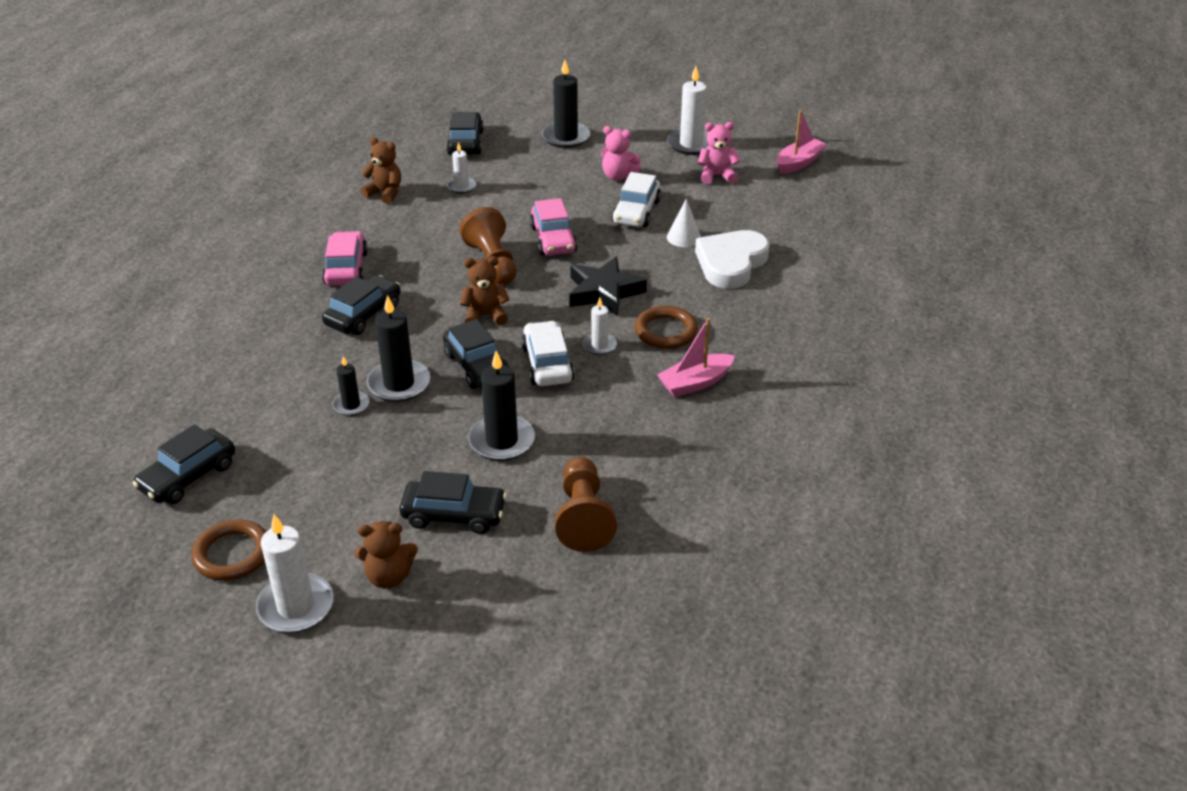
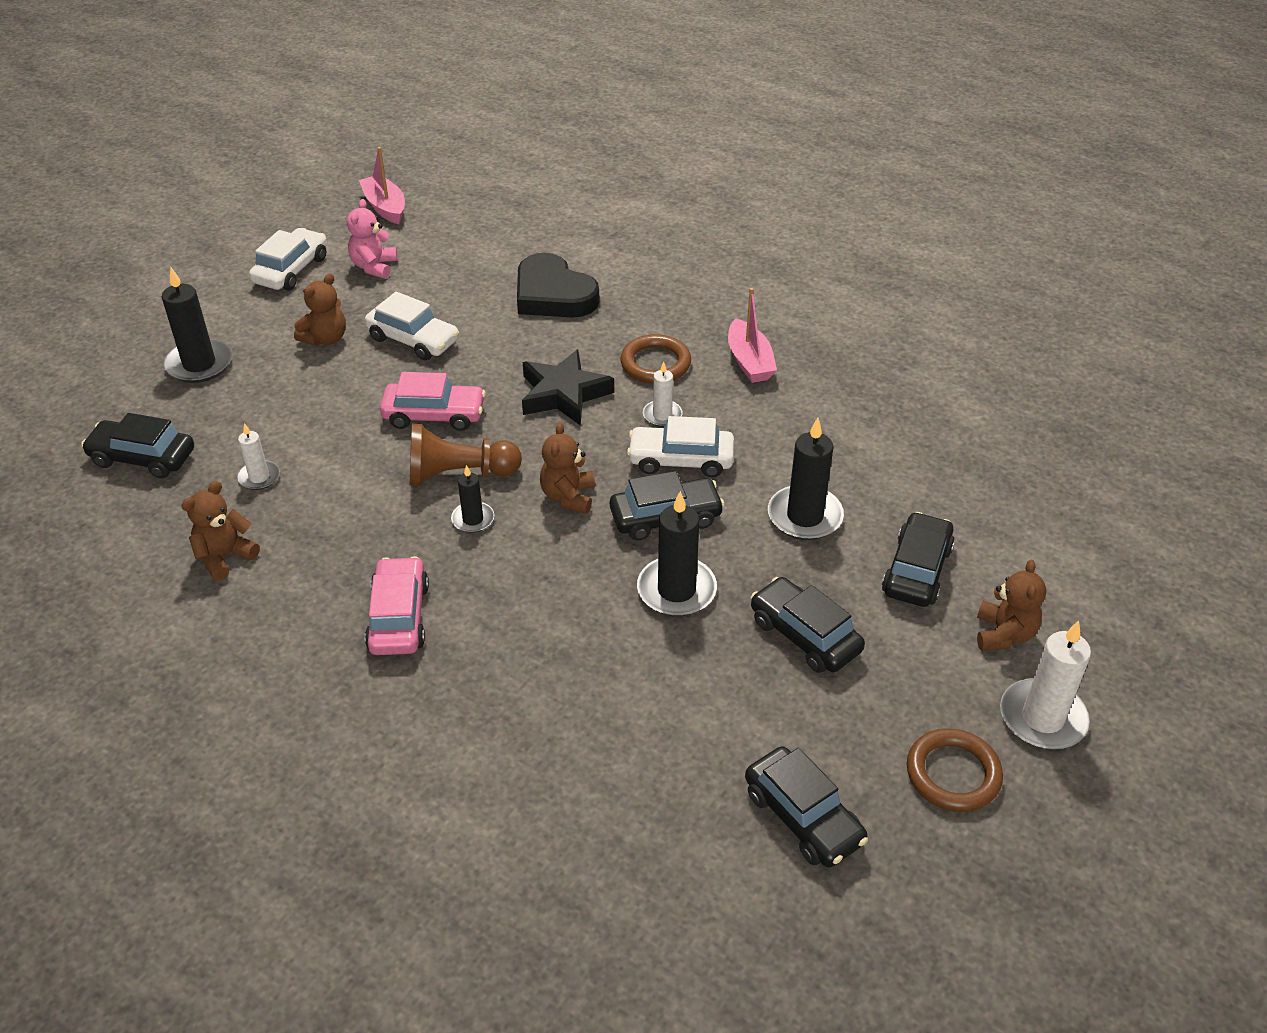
camera: 75 degrees left, 5 degrees up
(346, 268) = (399, 617): pink car -> pink car turned 75 degrees clockwise
(351, 405) = (704, 639): black candle -> black candle (473, 519)
(363, 314) = (517, 609): black car -> black car (804, 635)
(583, 517) = (935, 475): brown pawn -> none
(618, 176) = (325, 338): pink teddy bear -> brown teddy bear
(684, 237) = (486, 316): white cone -> none
(691, 144) = (291, 270): white candle -> white car
(731, 263) = (553, 294): white heart -> black heart

